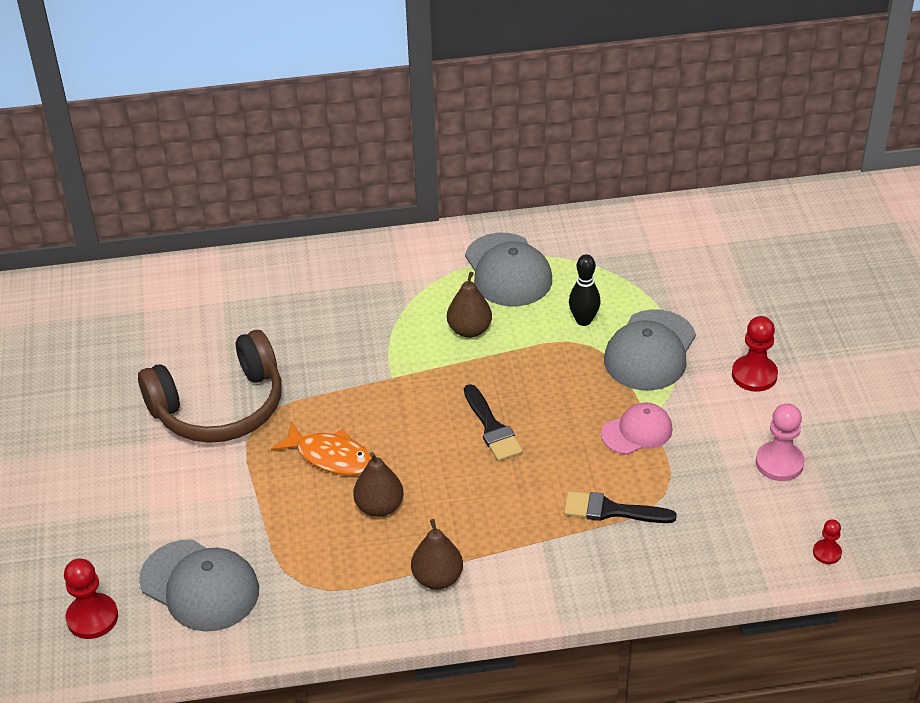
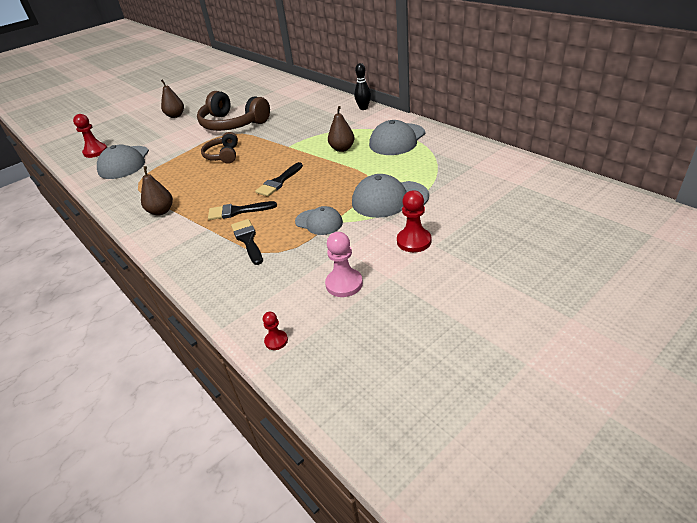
camera: 60 degrees right, 5 degrees down
(330, 457) = (223, 155): orange fish -> brown headphones
(379, 507) = (199, 178): brown pear -> brown pear (175, 116)
(528, 497) = (237, 211): none -> black brush
(583, 320) = (388, 172): black bowling pin -> black bowling pin (363, 108)
(637, 431) = (319, 222): pink cap -> grey cap

